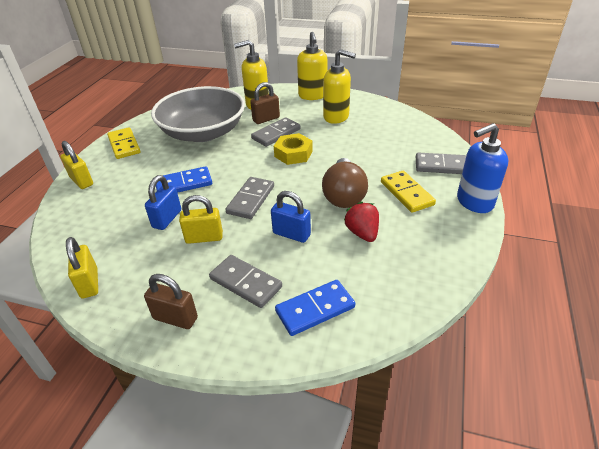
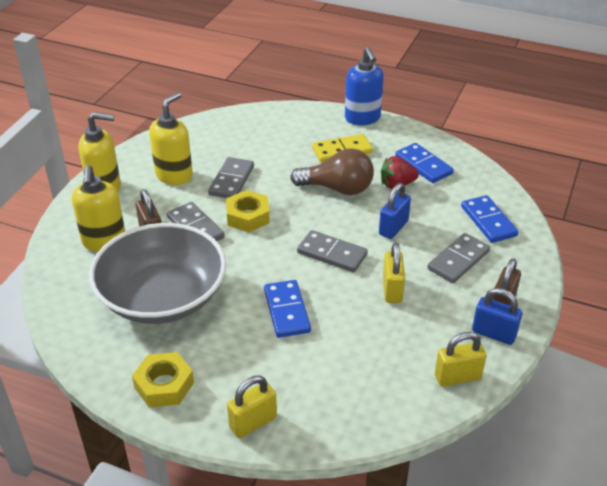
camera: 85 degrees left, 0 degrees up
(124, 145) = (164, 385): yellow domino -> yellow nut
(167, 219) = (355, 322): blue padlock -> blue padlock (494, 333)
(405, 252) = (423, 165): none -> blue domino
(442, 166) = (303, 123): grey domino -> grey domino (231, 180)

